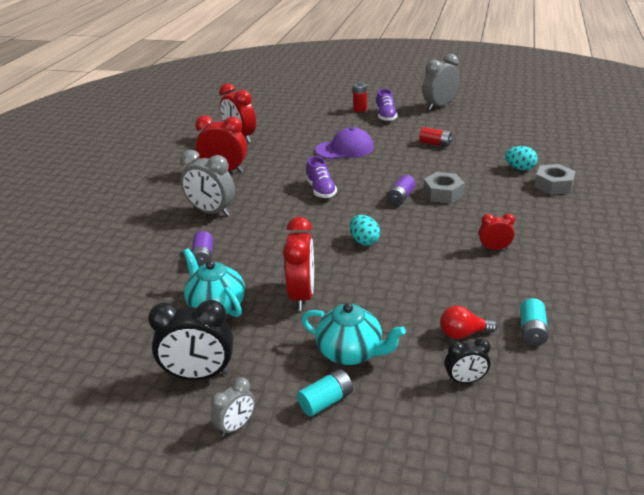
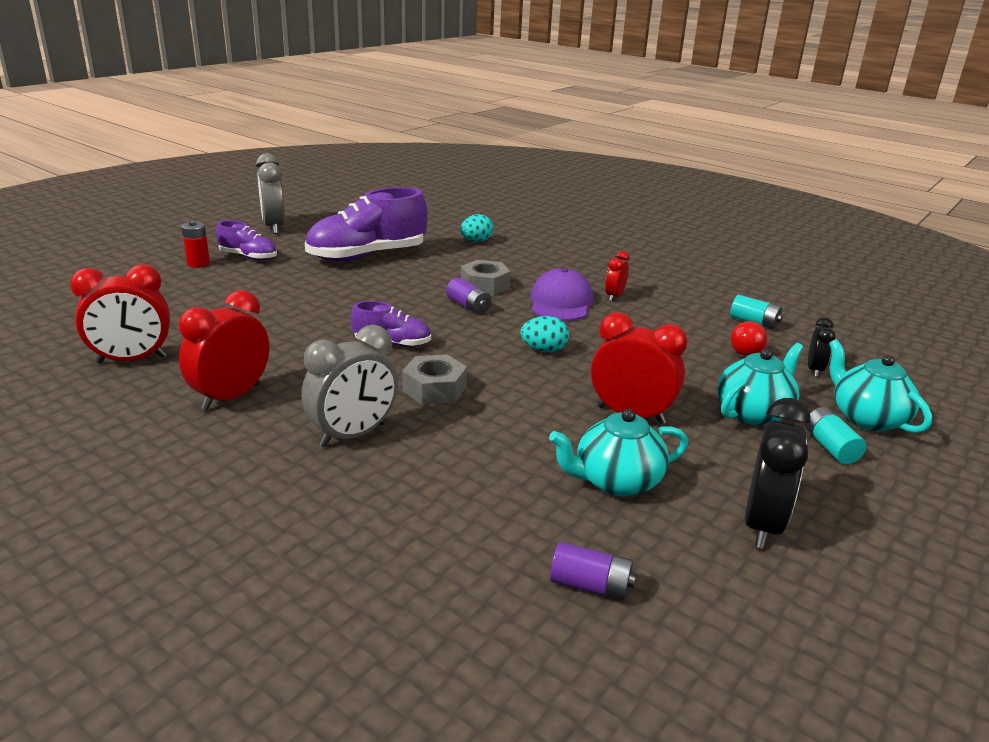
camera: 70 degrees left, 5 degrees down
(203, 257) = (482, 468): purple battery -> purple battery (590, 585)
(236, 426) = (863, 514): grey clock -> none
(345, 149) = (300, 301): purple cap -> purple cap (561, 302)
(395, 422) = (867, 418): none -> turquoise teapot
(435, 144) = (367, 256): red battery -> purple shoe
(553, 185) = (525, 241): grey nut -> grey nut (434, 389)

